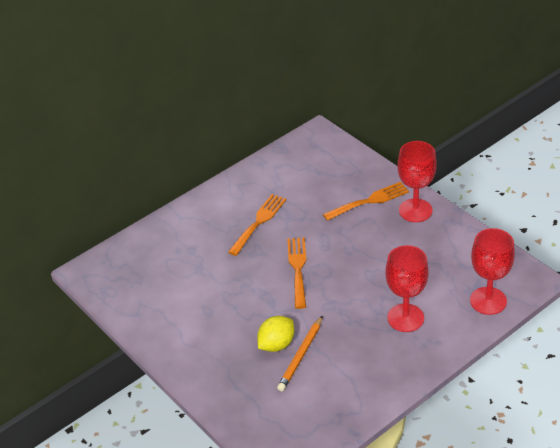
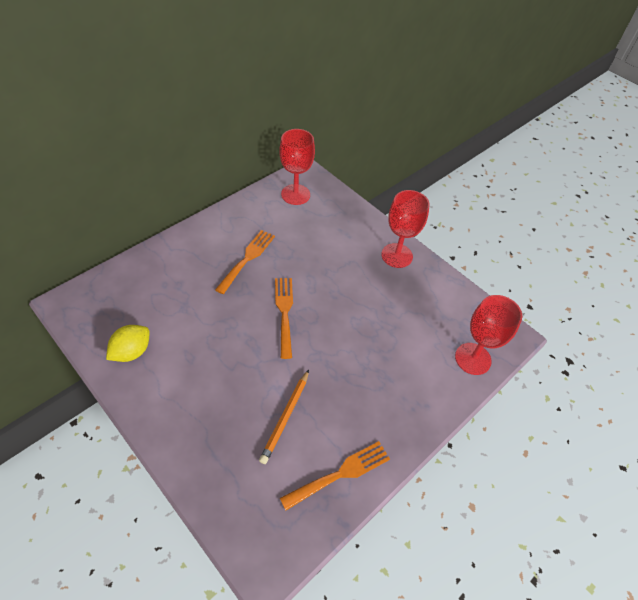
camera: 10 degrees left, 10 degrees up
(276, 344) = (260, 402): yellow lemon -> yellow lemon (132, 352)
(369, 201) = (353, 243): orange fork -> orange fork (340, 474)
(405, 318) = (393, 375): red goblet -> red goblet (295, 194)

